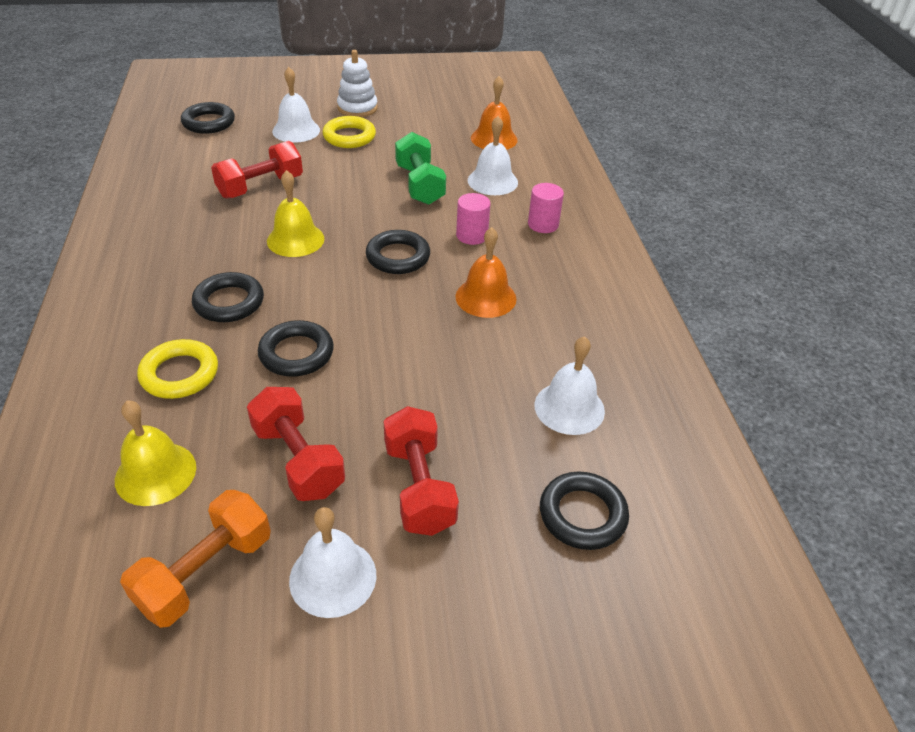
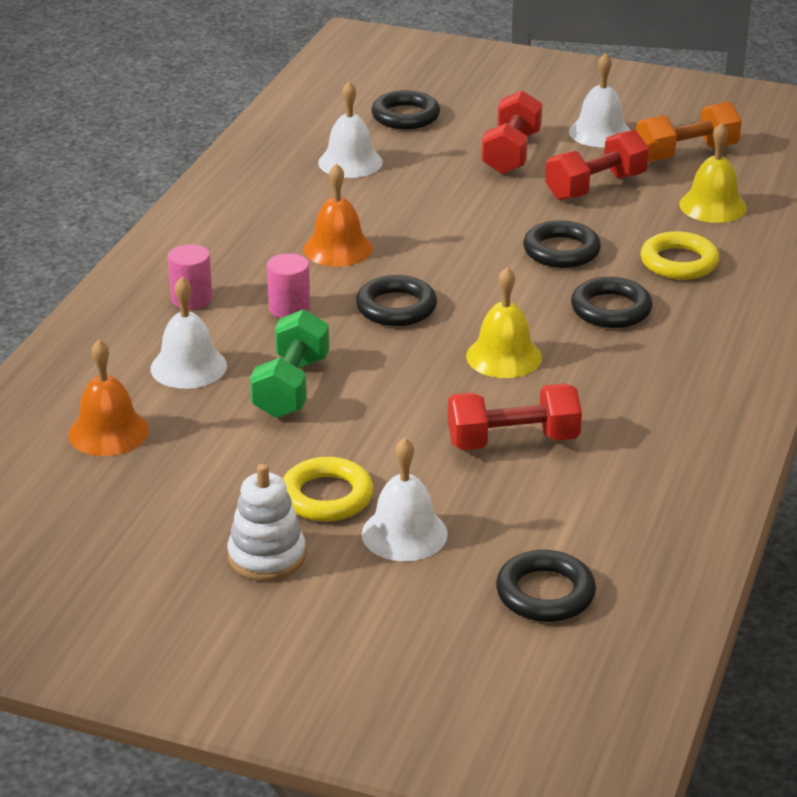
camera: 150 degrees left, 10 degrees down
(298, 459) = (595, 187): red dumbbell -> red dumbbell turned 60 degrees clockwise

